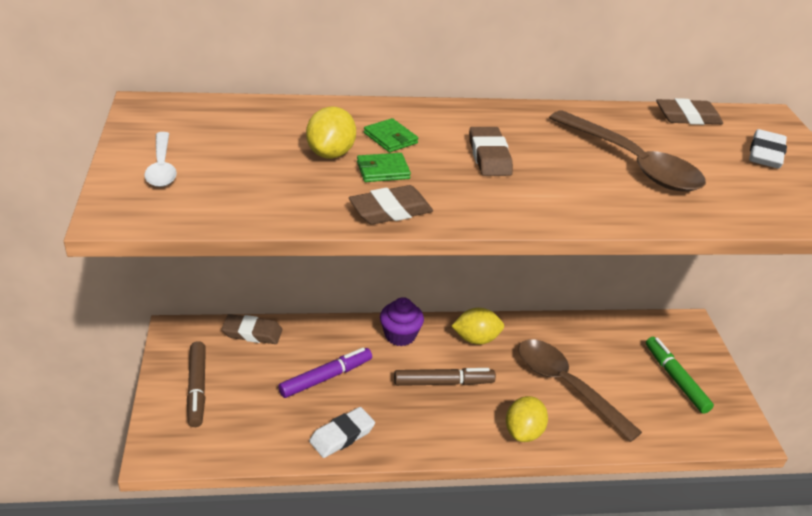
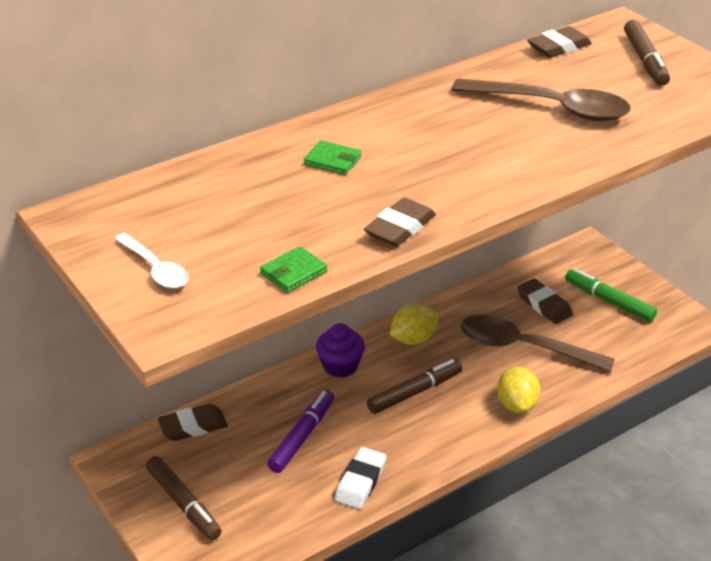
camera: 25 degrees left, 0 degrees up
(331, 153) = (295, 195): yellow lemon -> none
(383, 170) = (357, 194): green wallet -> green wallet (293, 272)
(489, 156) = (433, 146): brown eraser -> brown eraser (544, 305)
(765, 154) = (645, 60): white eraser -> brown marker

